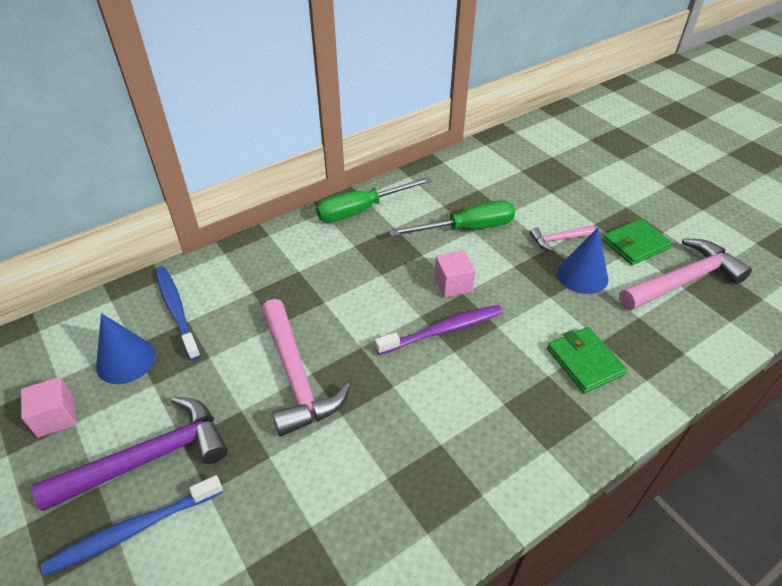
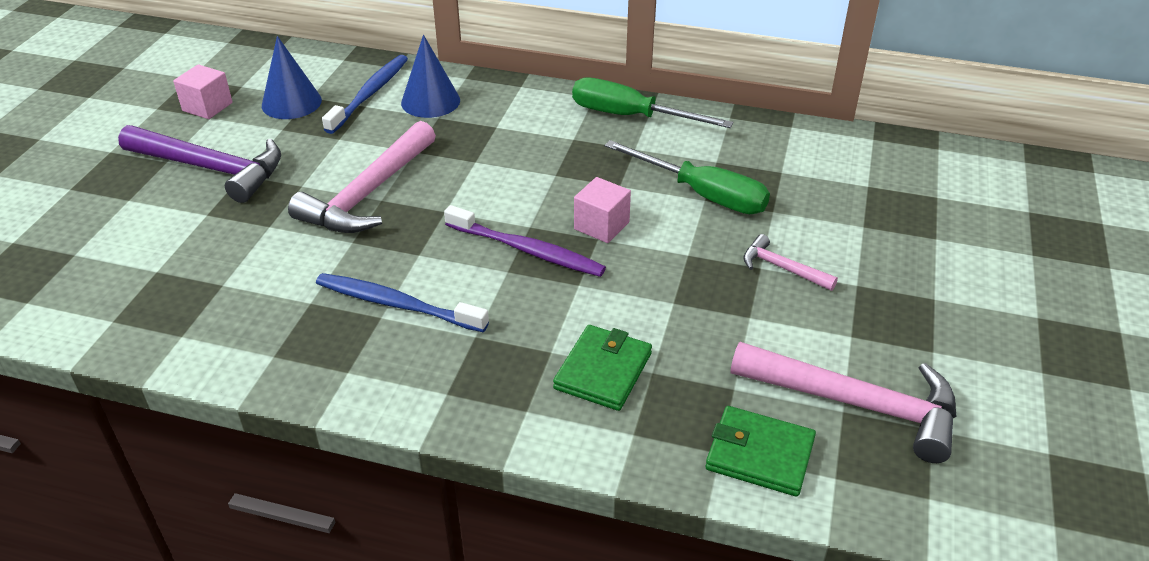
camera: 50 degrees right, 5 degrees down
(133, 529) = (144, 199): blue toothbrush -> blue toothbrush (397, 304)
(582, 275) = (744, 312): blue cone -> blue cone (430, 101)
(635, 244) = (867, 334): green wallet -> green wallet (759, 454)

